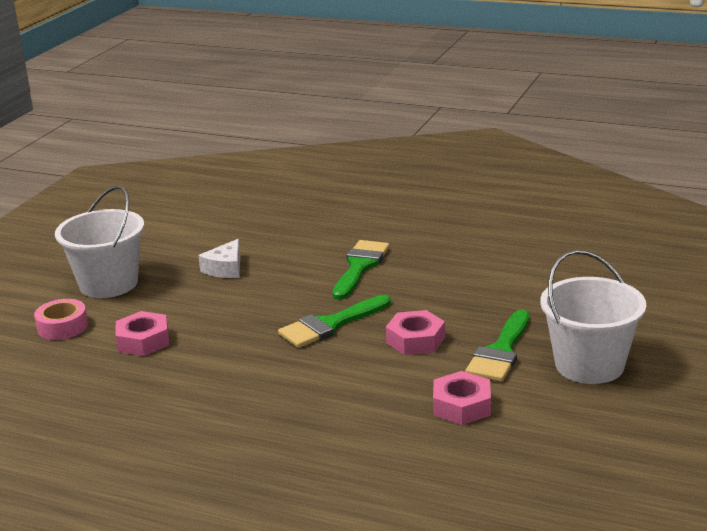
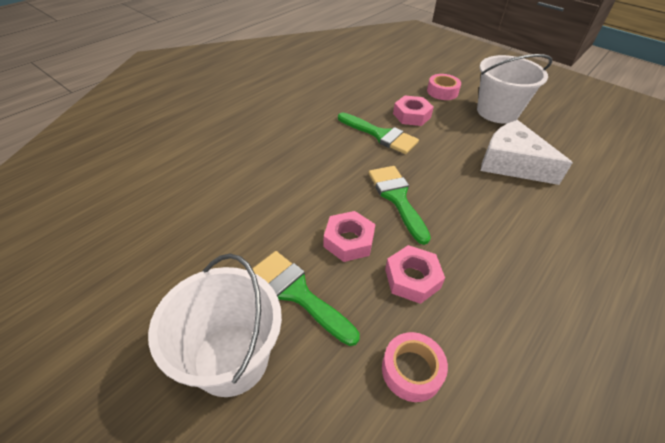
camera: 105 degrees right, 20 degrees up
(225, 269) = (512, 163): white cheese -> white cheese, size x1.77
(360, 267) = (501, 242): green brush -> green brush (380, 135)
(462, 406) = (237, 237): pink nut -> pink nut (412, 278)
(525, 290) = (411, 370): none -> pink tape

